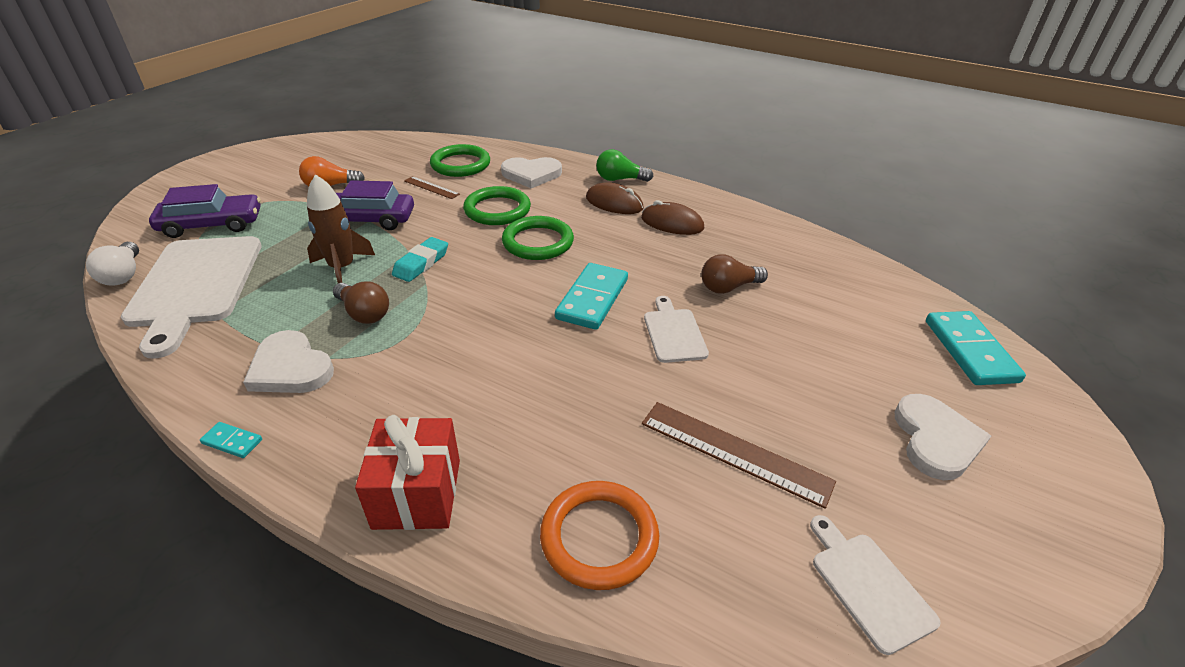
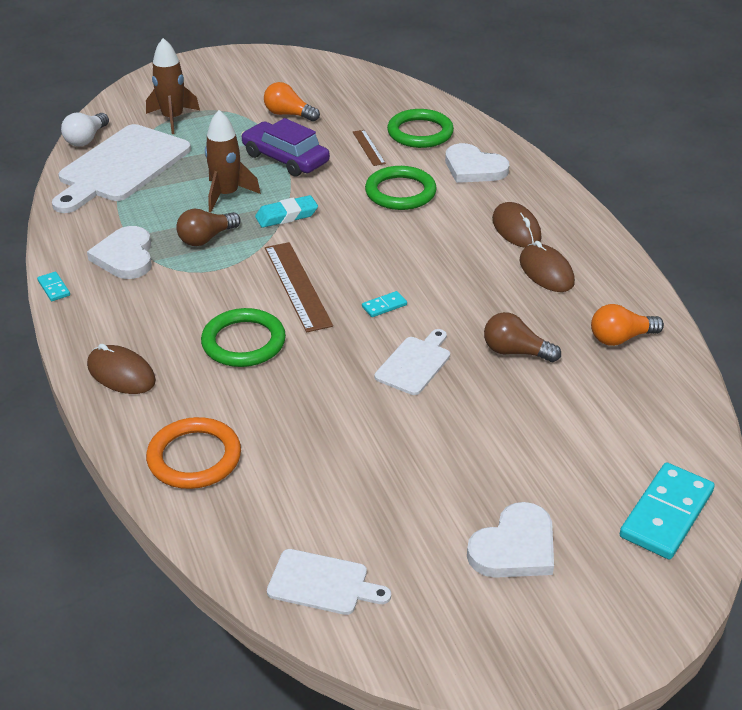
camera: 40 degrees right, 0 degrees up
(212, 225) = (173, 118): purple car -> brown rocket
(364, 313) = (206, 238): brown light bulb -> brown light bulb turned 60 degrees clockwise
(417, 493) = (121, 373): red gift -> brown mouse
(538, 242) = (399, 237): green ring -> green ring (243, 342)
(592, 299) = (384, 306): turquoise domino -> turquoise domino, size x0.46
(620, 179) = (555, 206): green light bulb -> none
(734, 452) = (344, 464): brown ruler -> brown ruler (297, 286)
(776, 246) = (621, 338): none -> orange light bulb
(868, 585) = (322, 583): white cutting board -> white cutting board turned 90 degrees clockwise

